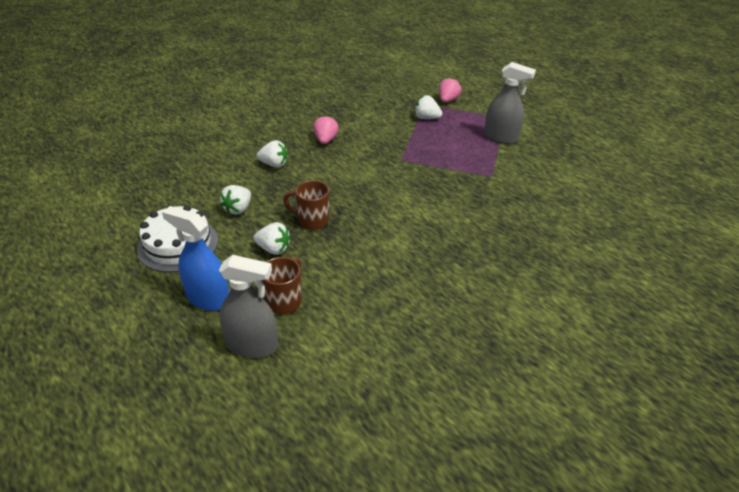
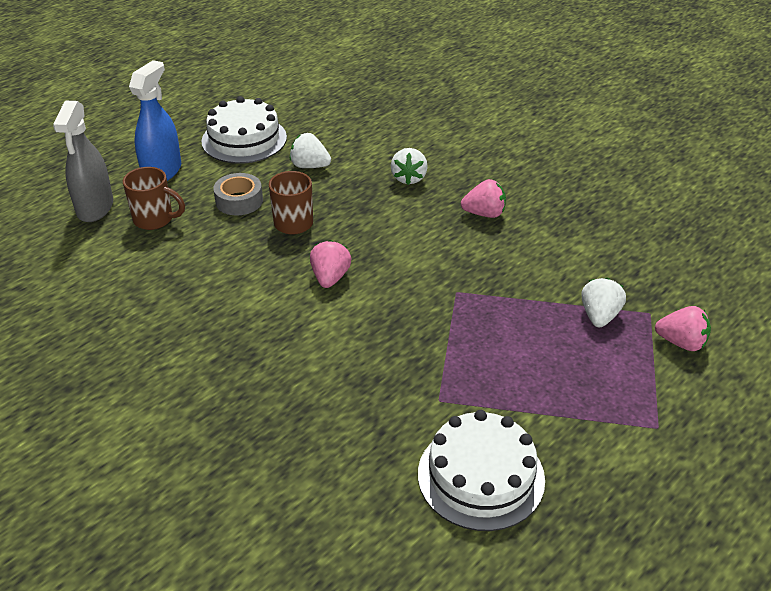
camera: 85 degrees right, 0 degrees up
(273, 249) = (239, 201): white strawberry -> grey tape
(380, 207) = (330, 277): none -> pink strawberry
(500, 137) = (572, 417): grey spray bottle -> none
(543, 169) = (481, 476): none -> white cake

